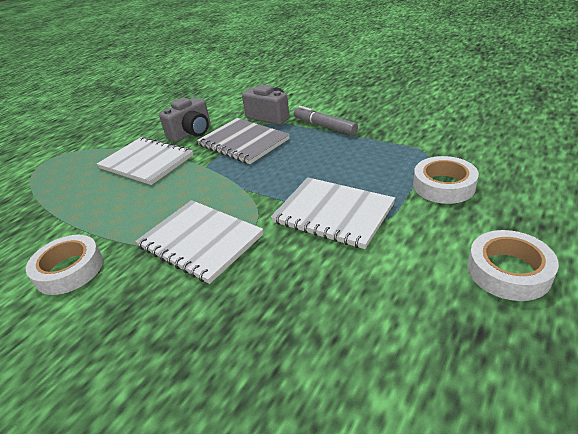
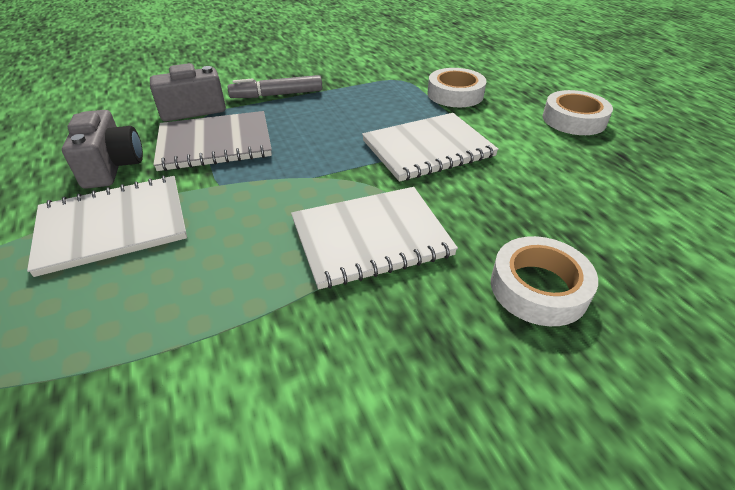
camera: 60 degrees left, 5 degrees up
(69, 270) = (283, 379): white tape -> white tape (538, 288)

